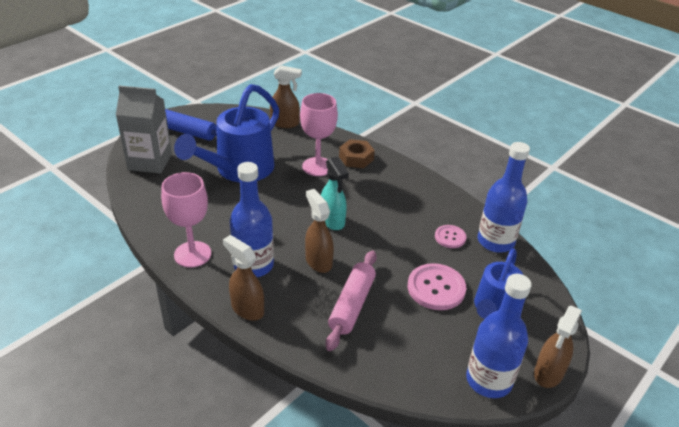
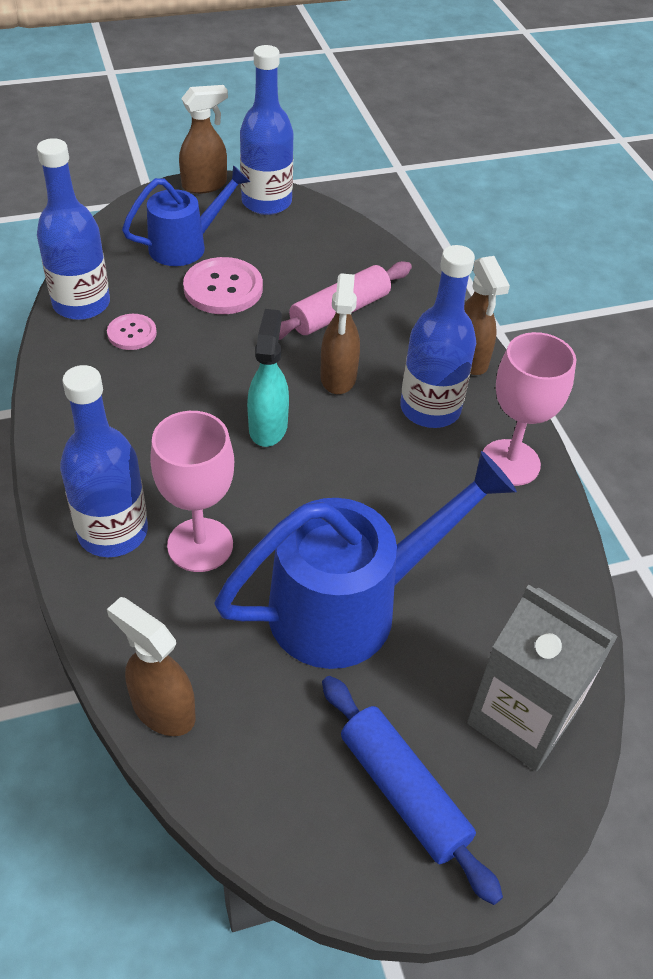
camera: 150 degrees left, 10 degrees up
(356, 158) = (113, 532): brown nut -> blue bottle

